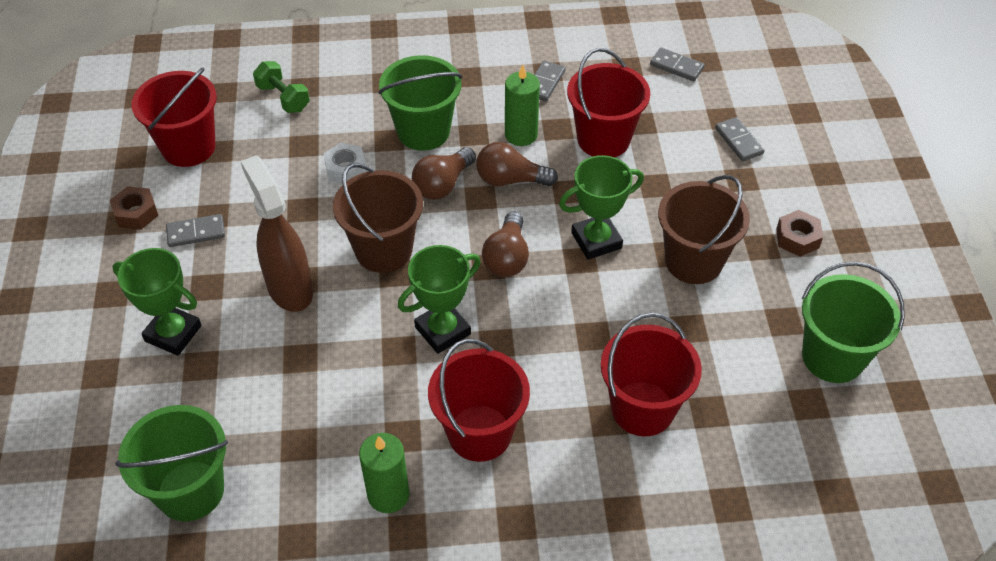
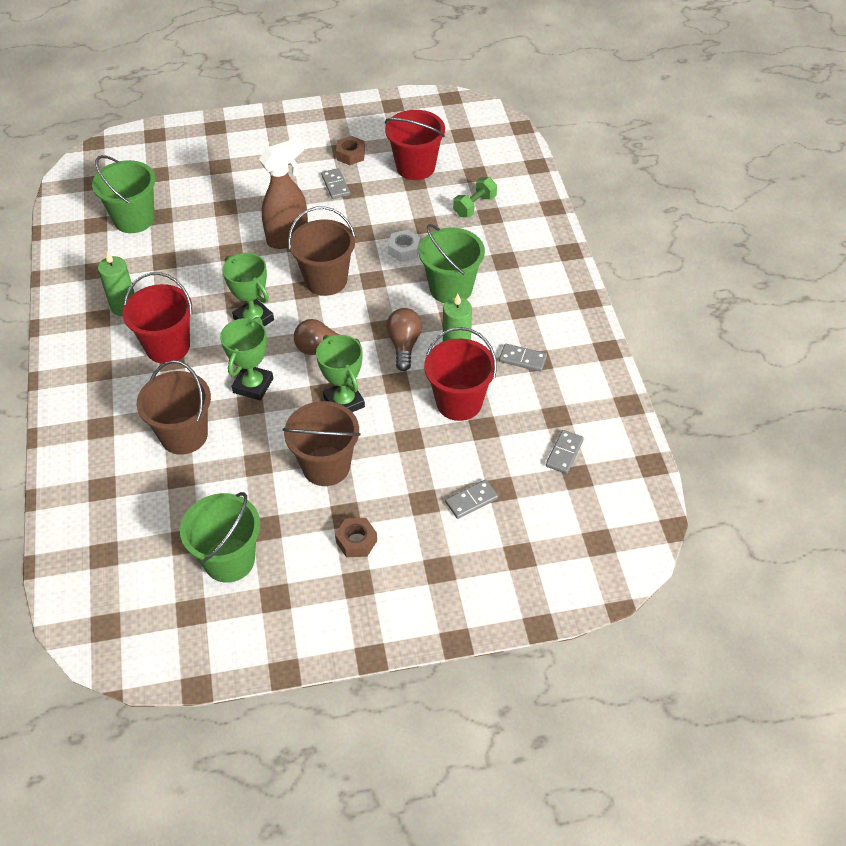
camera: 85 degrees right, 0 degrees up
(173, 333) = (250, 190): green trophy -> green trophy (253, 385)
(442, 185) = (394, 305): brown light bulb -> none
(642, 408) = (184, 435): red bucket -> brown bucket

